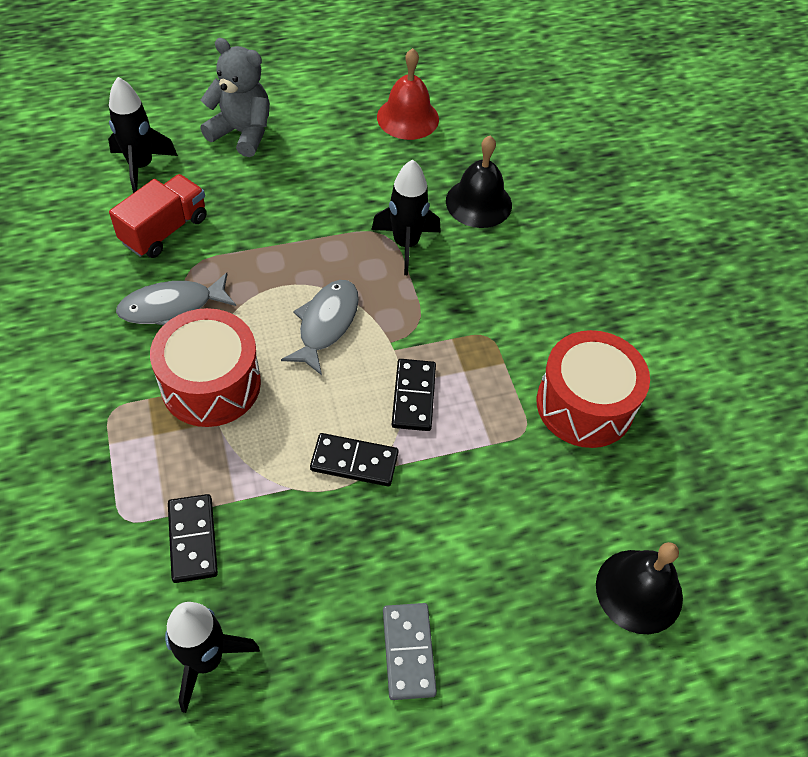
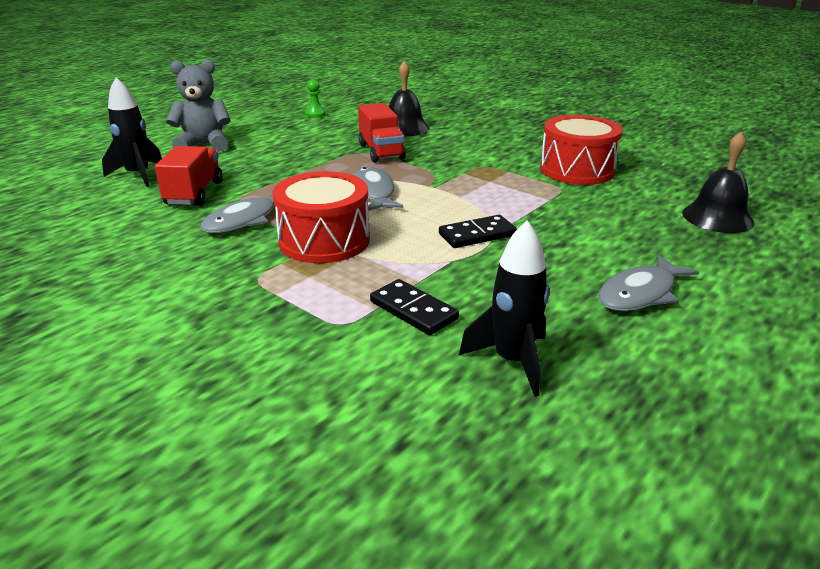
camera: 30 degrees left, 25 degrees down
(405, 244) = (381, 152): black rocket -> red truck
(408, 118) = (315, 114): red bell -> green pawn
(408, 652) = (640, 293): grey domino -> grey fish
(413, 396) = (474, 199): black domino -> none

